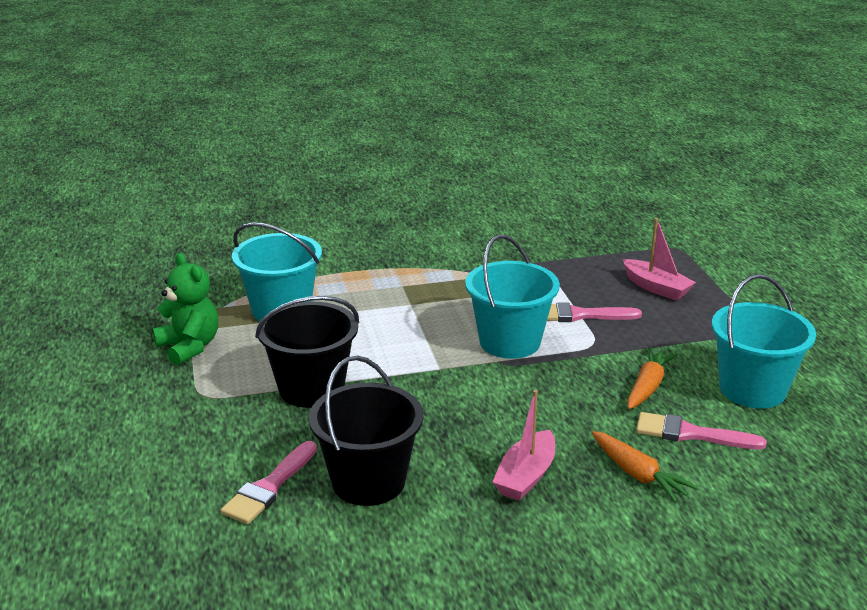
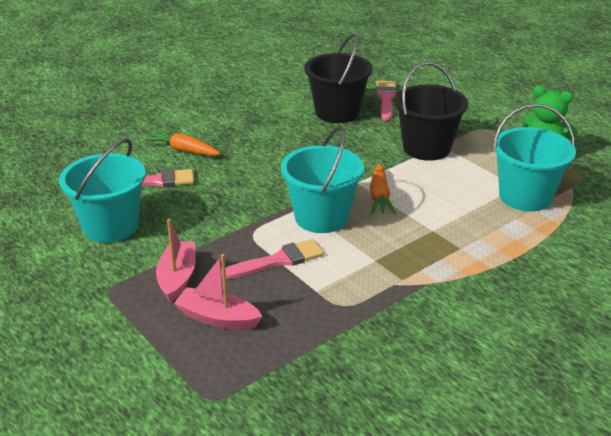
camera: 155 degrees right, 5 degrees up
(526, 476) = (251, 134): pink boat -> pink boat (177, 278)
(648, 386) = (194, 208): orange carrot -> orange carrot (379, 196)

